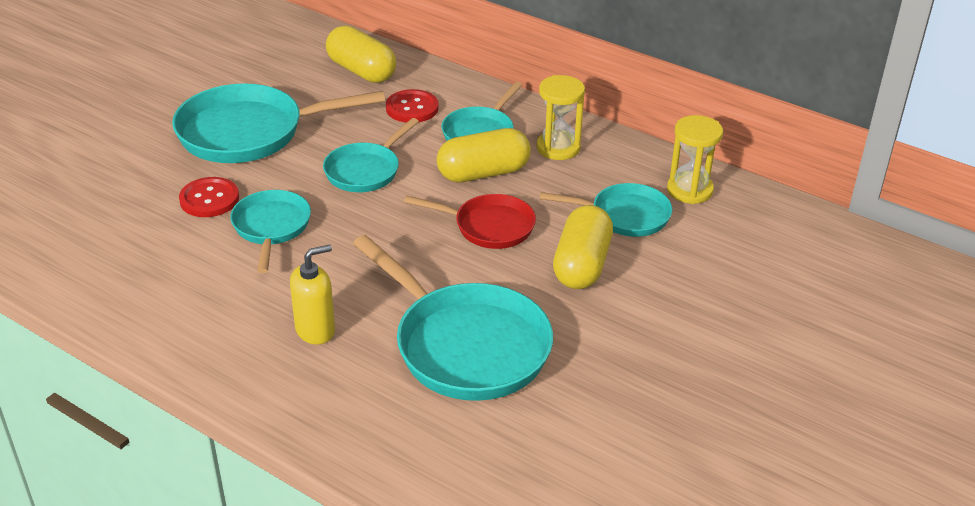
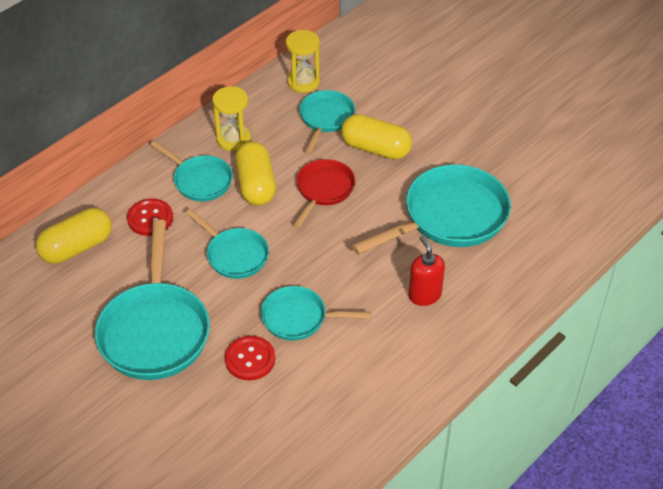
camera: 80 degrees left, 10 degrees up
(315, 330) = (424, 295): yellow soap dispenser -> red soap dispenser

